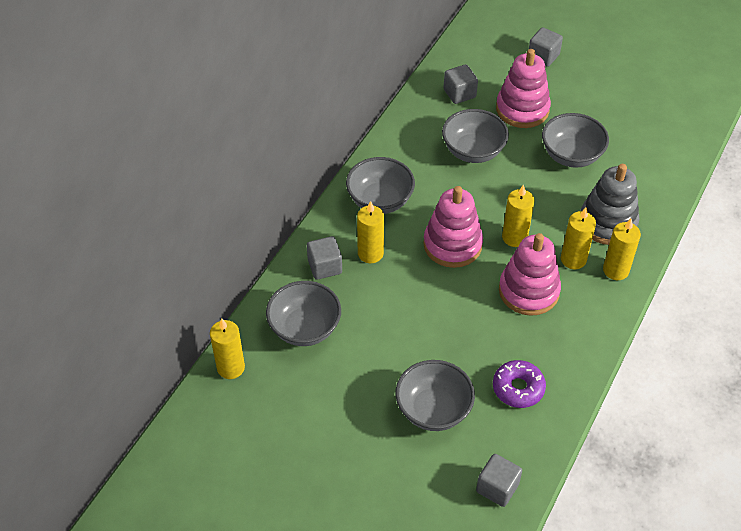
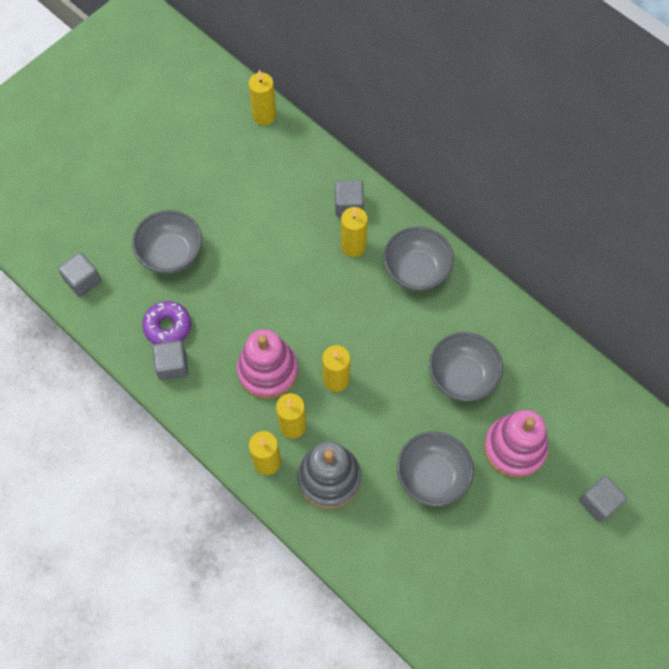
camera: 105 degrees right, 15 degrees up
(305, 328) = (286, 176): grey bowl -> none
(452, 244) = (343, 320): pink stacking toy -> none
(459, 93) = (553, 388): grey cube -> grey cube (172, 366)

